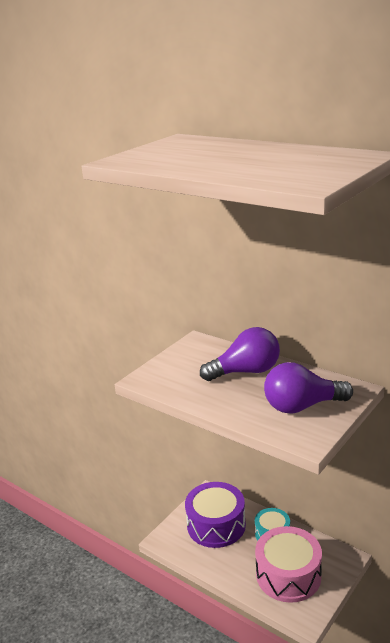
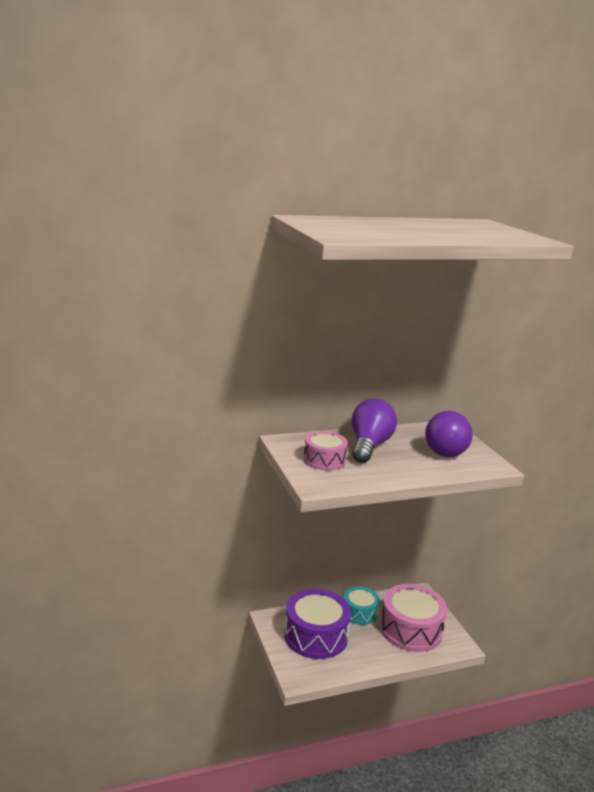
camera: 60 degrees left, 5 degrees down
(189, 366) = (324, 460): none -> pink drum

